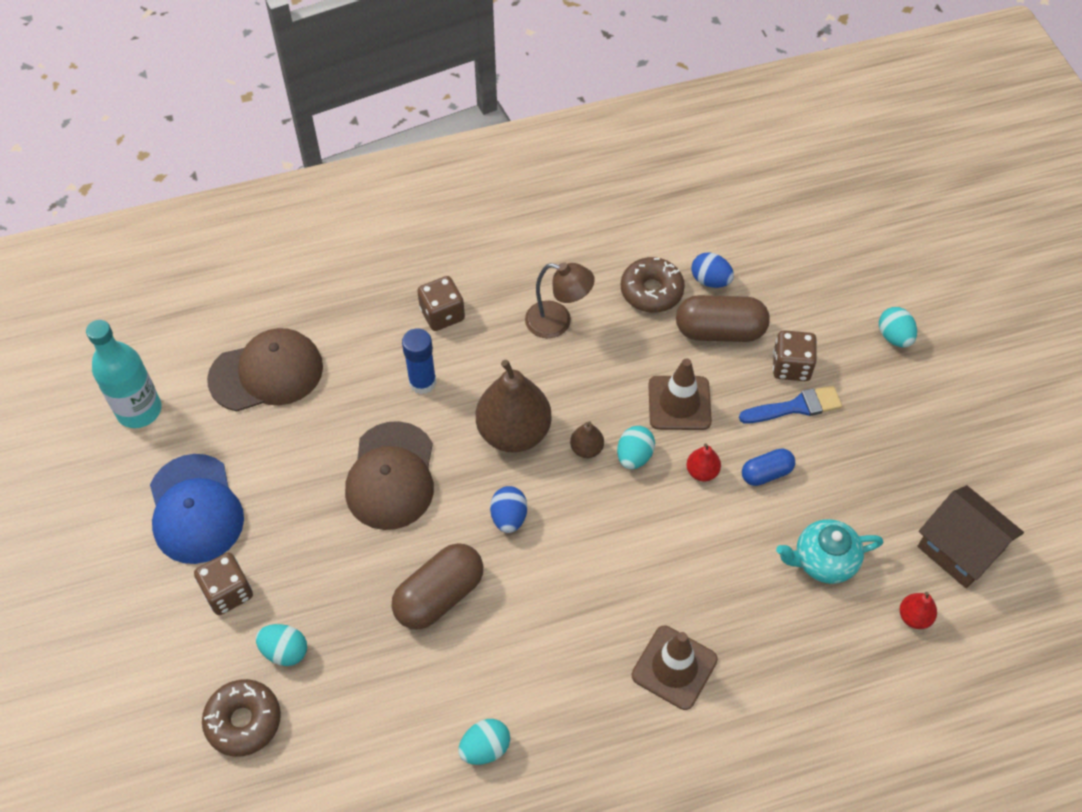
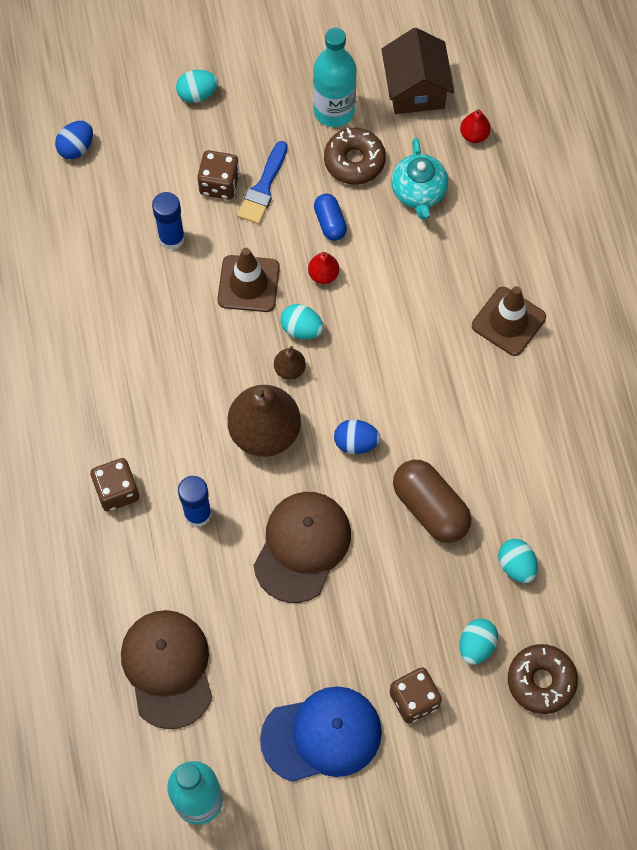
camera: 85 degrees left, 10 degrees up
(391, 476) = (302, 547): brown cap -> brown cap turned 75 degrees counterclockwise
(485, 748) = (572, 477): turquoise egg -> turquoise egg (516, 566)
(558, 322) = (141, 381): brown lamp -> none
(651, 291) = (116, 292): brown donut -> brown donut (354, 161)
(710, 280) = (111, 238): blue egg -> blue egg (76, 148)
(720, 331) = (172, 238): brown capsule -> blue glue stick
(796, 407) = (263, 187): blue brush -> blue brush turned 150 degrees counterclockwise
(908, 467) = (334, 111): none -> turquoise bottle
(960, 549) = (415, 89): brown house -> brown house turned 60 degrees counterclockwise

